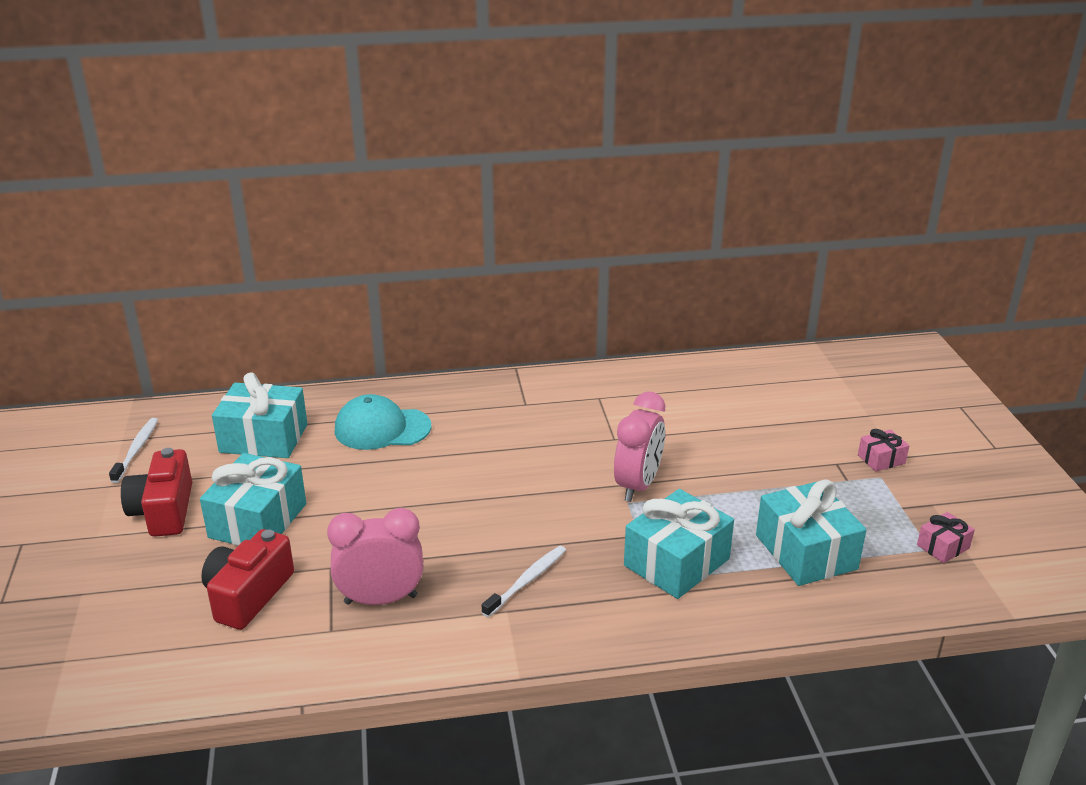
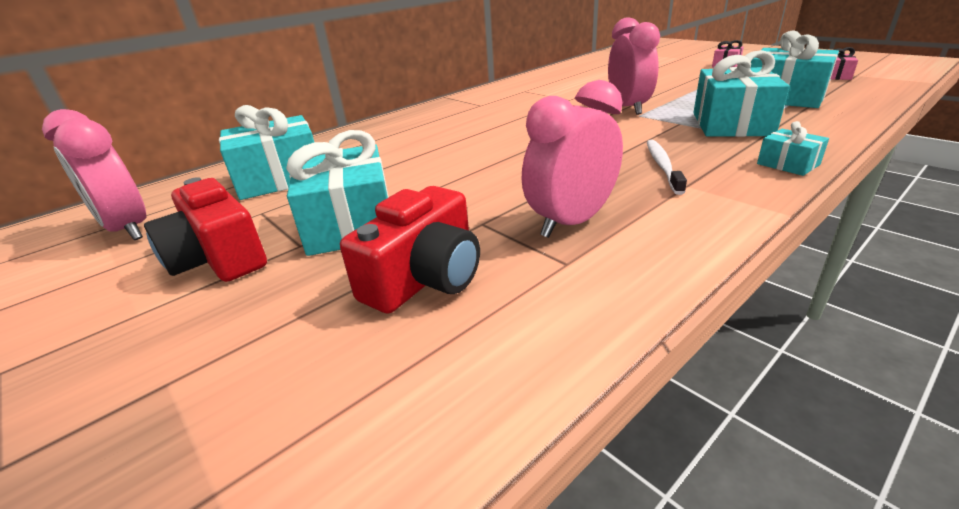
camera: 30 degrees left, 0 degrees up
(136, 449) = (128, 229): white toothbrush -> pink clock
(248, 595) = (425, 278): red camera -> red camera turned 135 degrees counterclockwise
(382, 428) = (388, 142): turquoise cap -> none
(616, 634) = (788, 164): none -> turquoise gift

